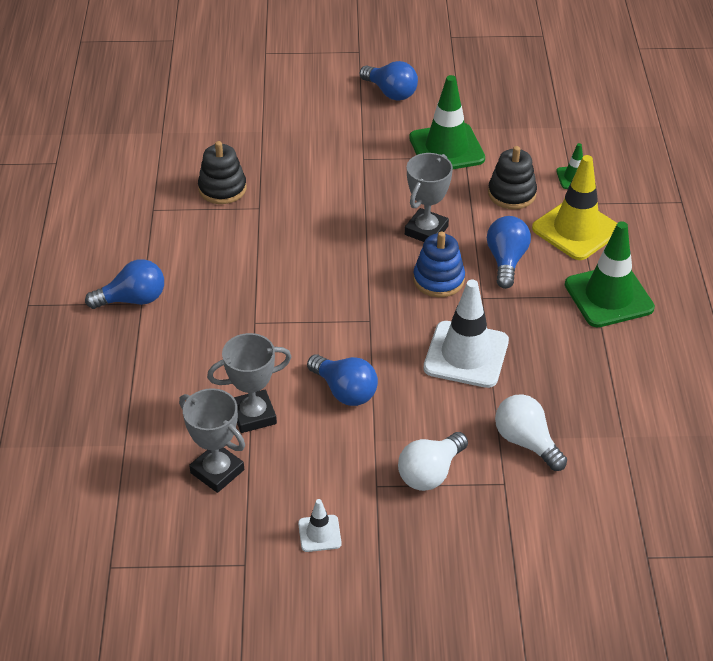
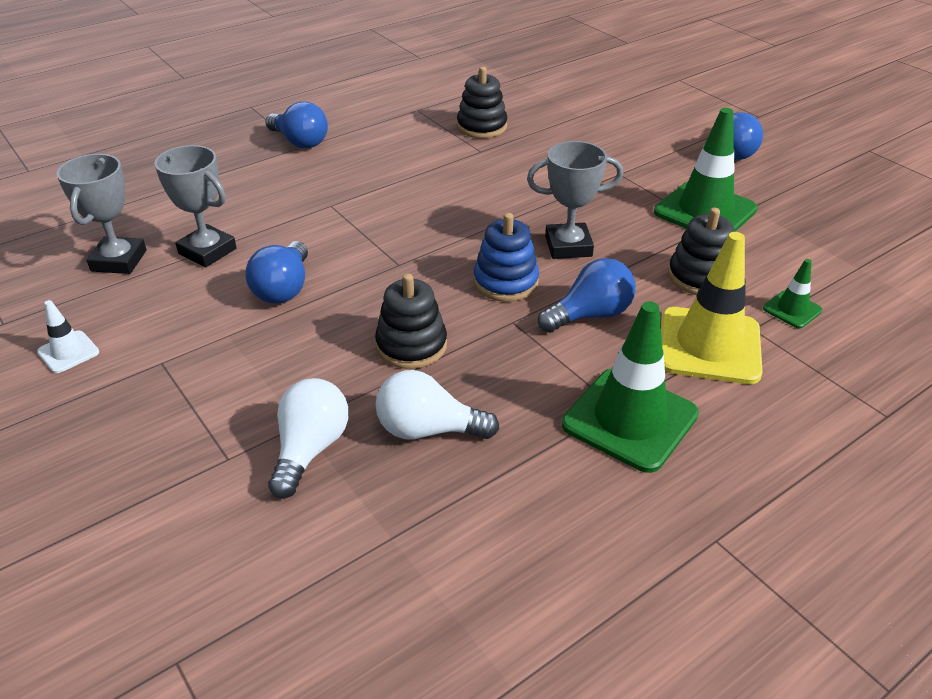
camera: 55 degrees right, 5 degrees down
(430, 473) = (205, 393): white light bulb -> white light bulb (428, 430)
(466, 355) = (411, 345): white traffic cone -> black stacking toy

